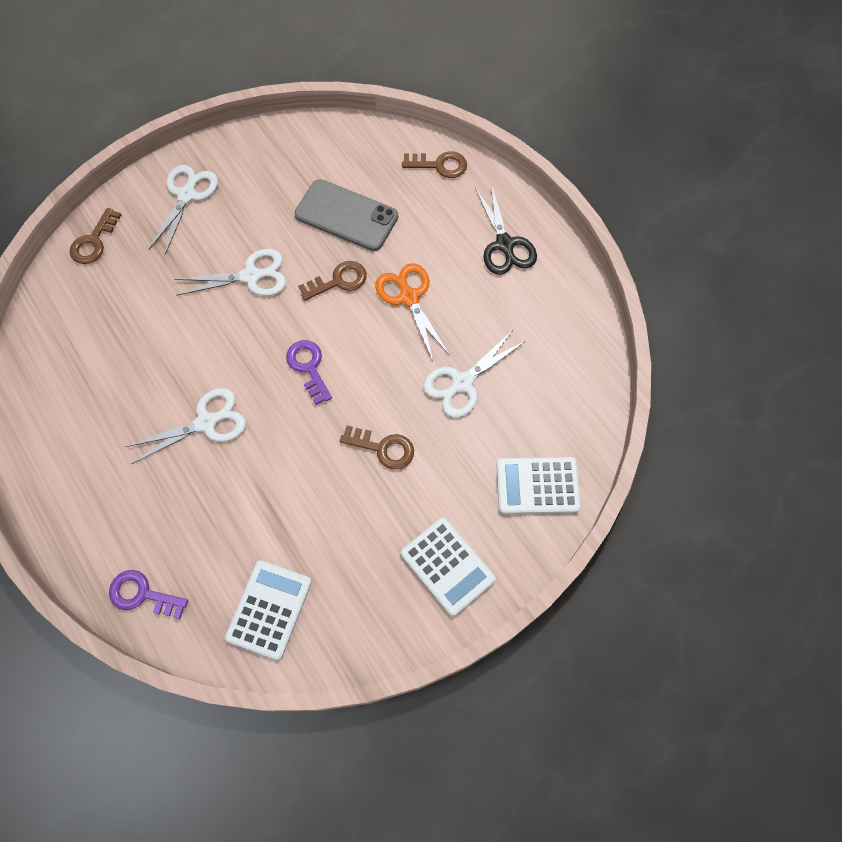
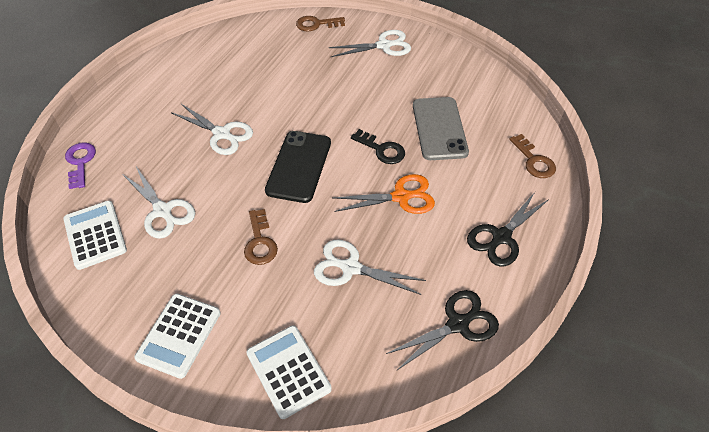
camera: 60 degrees right, 15 degrees down
(251, 276) = (348, 103): white scissors -> white scissors (163, 211)
(269, 609) = (95, 235): white calculator -> white calculator turned 105 degrees counterclockwise
(308, 367) = (299, 166): purple key -> black phone
(338, 281) = (382, 149): brown key -> black key
(409, 297) = (401, 197): orange scissors -> orange scissors turned 45 degrees clockwise
(568, 330) = (457, 324): none -> black scissors

